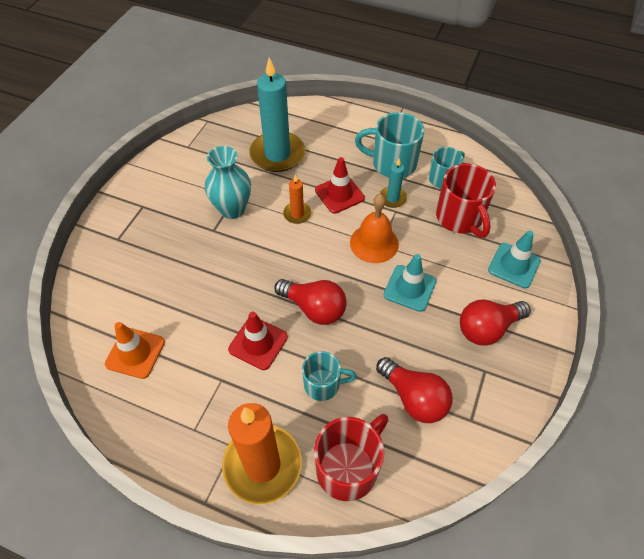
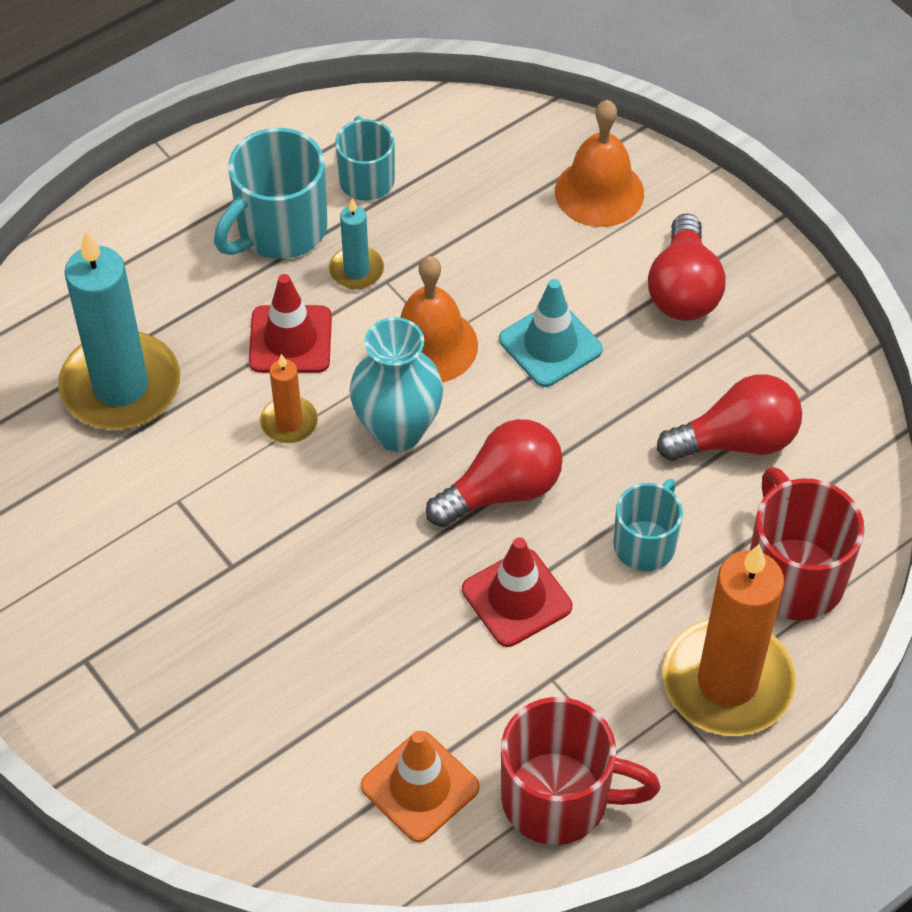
camera: 60 degrees left, 0 degrees up
(232, 209) = (204, 516): turquoise vase -> turquoise vase (398, 430)
(460, 218) = (464, 205): red mug -> red mug (559, 798)
(514, 265) = (599, 192): turquoise traffic cone -> orange bell

